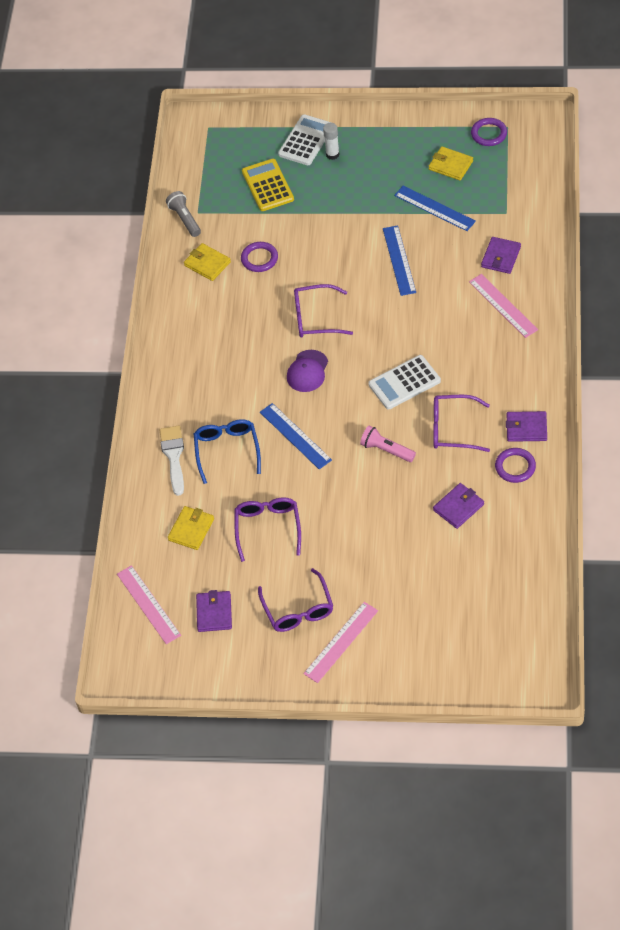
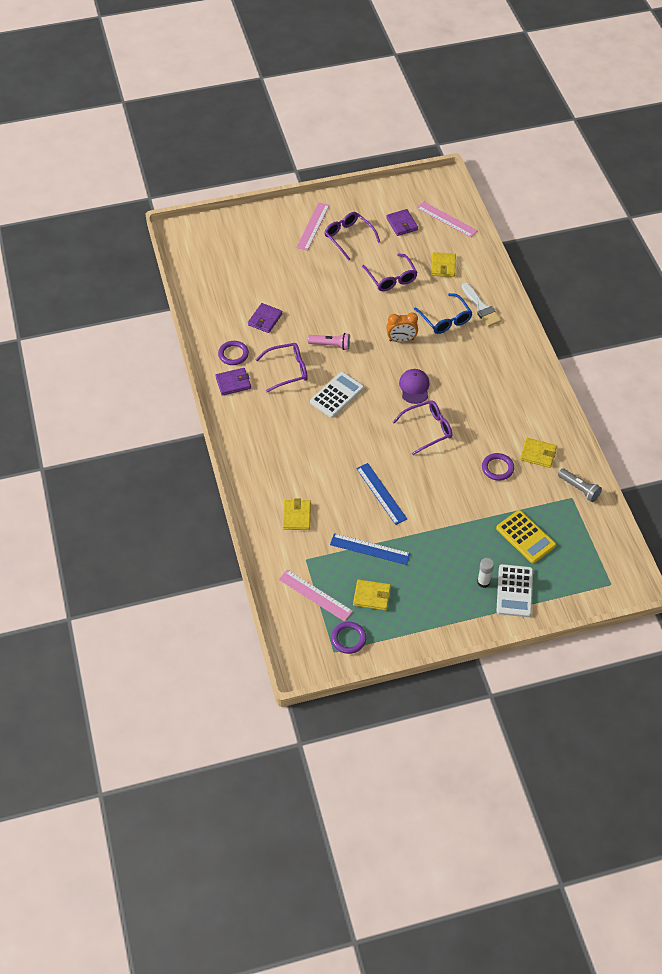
camera: 155 degrees right, 0 degrees up
(295, 436) = (401, 340): blue ruler -> orange clock
(501, 257) = (297, 516): purple wallet -> yellow wallet
(503, 305) = (281, 474): pink ruler -> pink ruler (315, 595)

